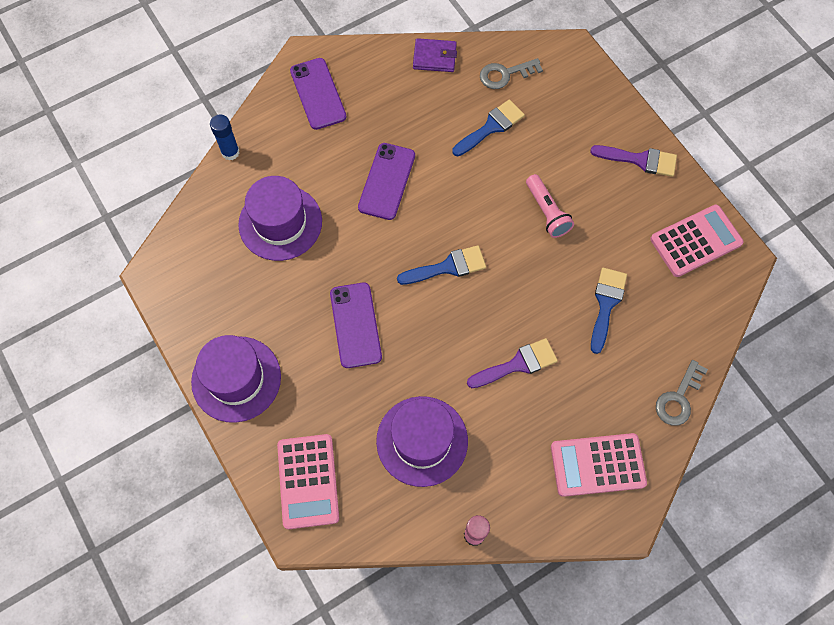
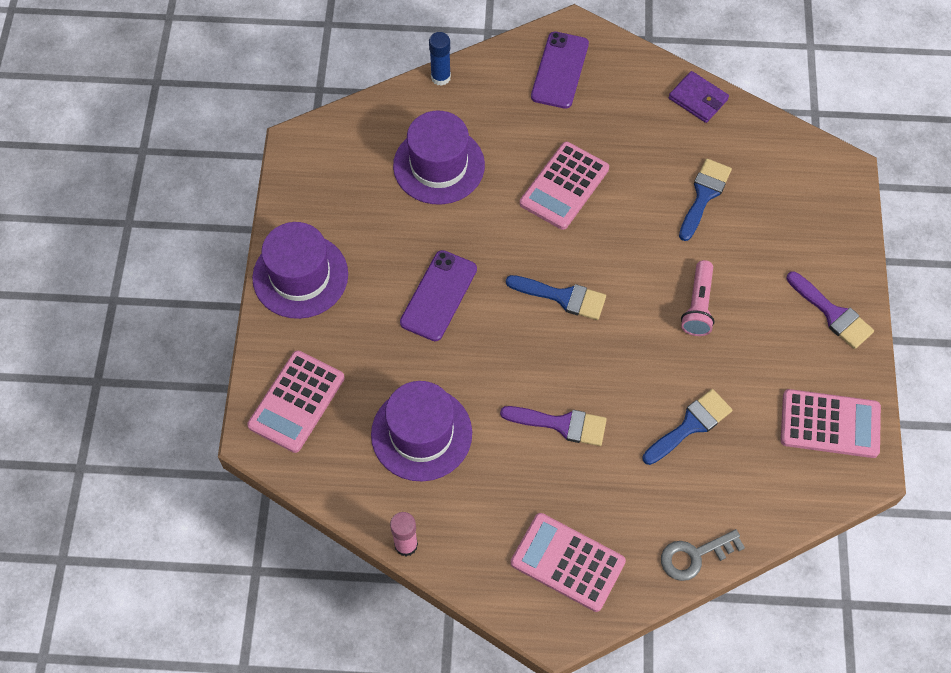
camera: 35 degrees right, 5 degrees down
(386, 181) = (564, 186): purple phone -> pink calculator
(491, 127) = (704, 195): blue brush -> blue brush turned 60 degrees counterclockwise
(505, 74) = (756, 154): grey key -> none

